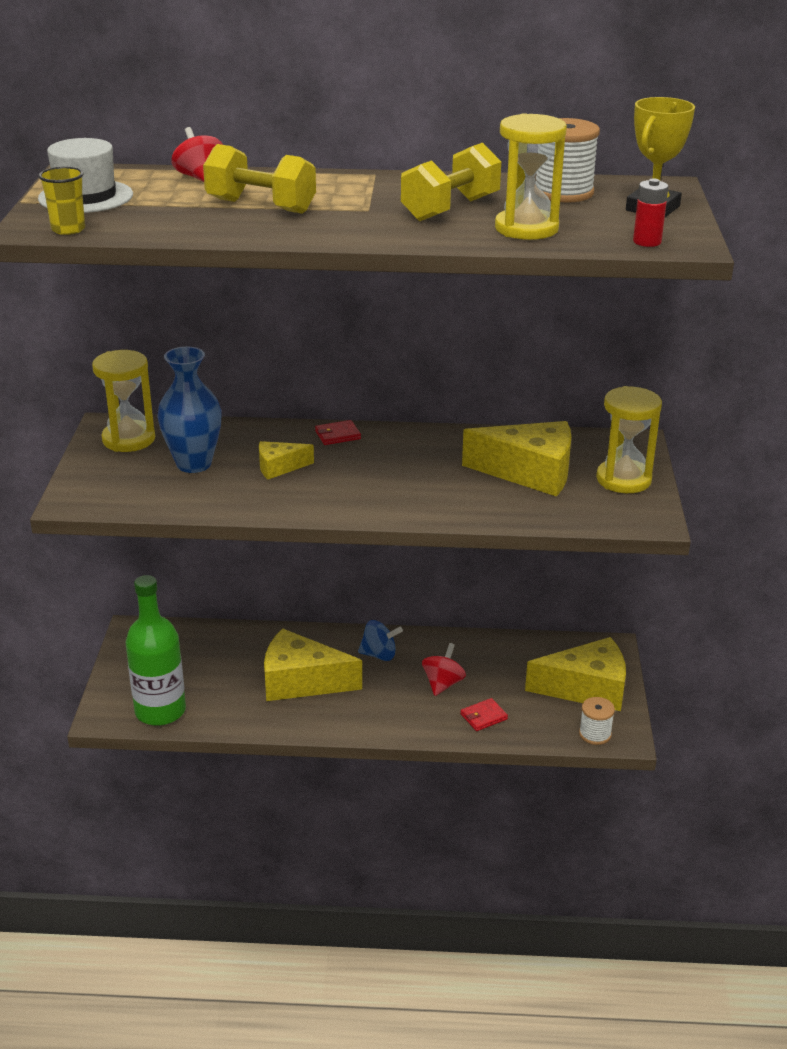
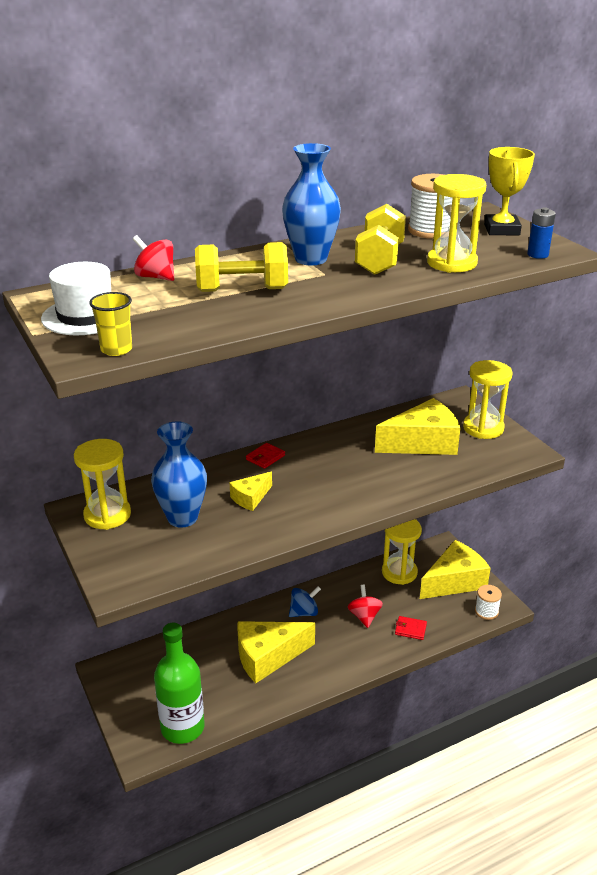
camera: 30 degrees left, 0 degrees up
(378, 193) = (311, 259): none -> blue vase
(483, 716) = (410, 629): red wallet -> red wallet turned 75 degrees clockwise
(527, 655) = (399, 572): none -> yellow hourglass
(647, 242) = (537, 255): red battery -> blue battery

